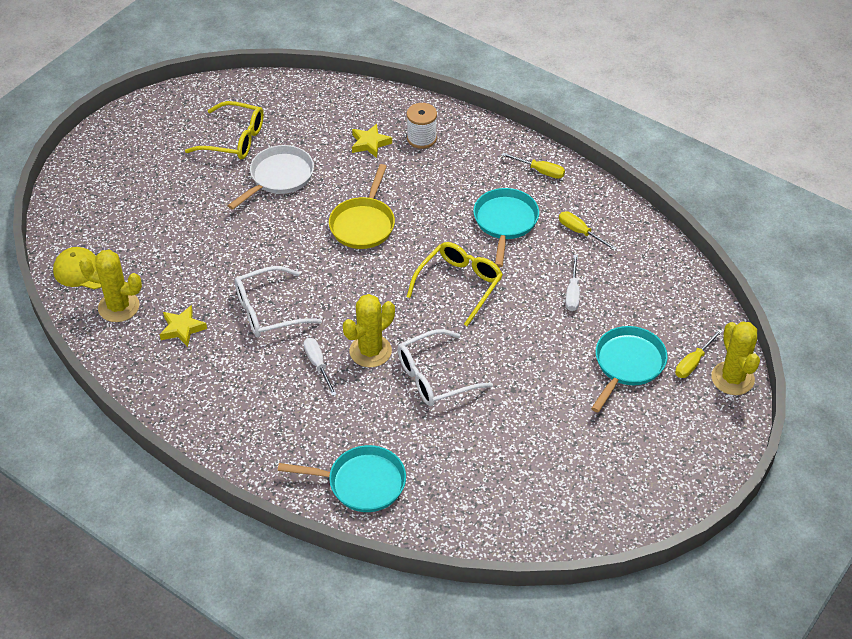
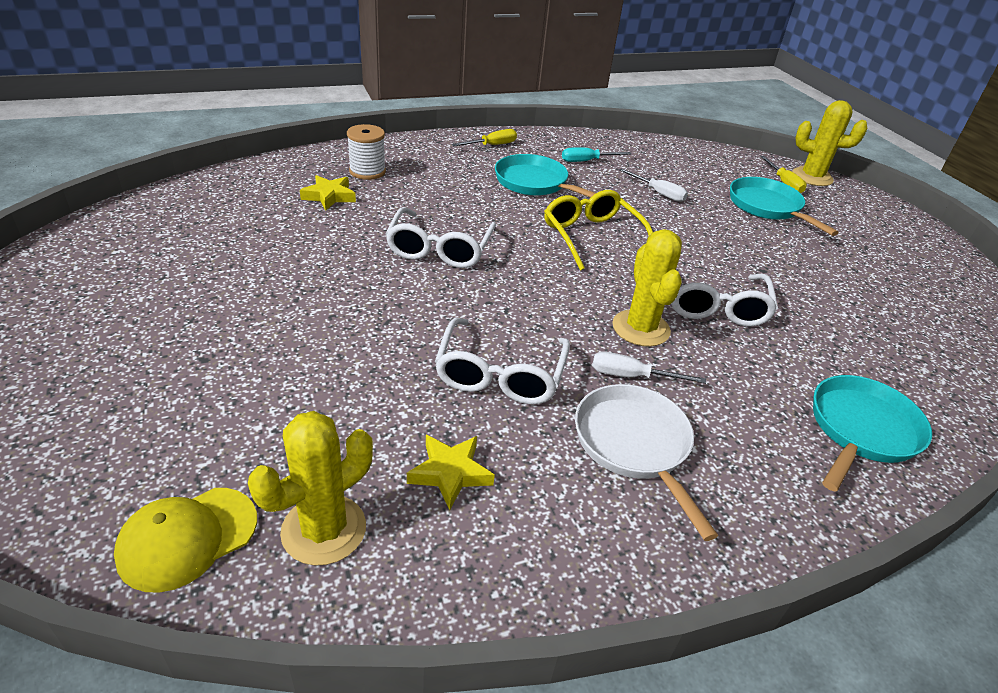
camera: 60 degrees left, 10 degrees down
(234, 139) = (173, 268): yellow glasses -> none
(279, 177) = (287, 267): white pan -> white pan (634, 445)
(363, 224) = (439, 249): yellow pan -> white glasses
(580, 232) = (587, 161): yellow screwdriver -> turquoise screwdriver

